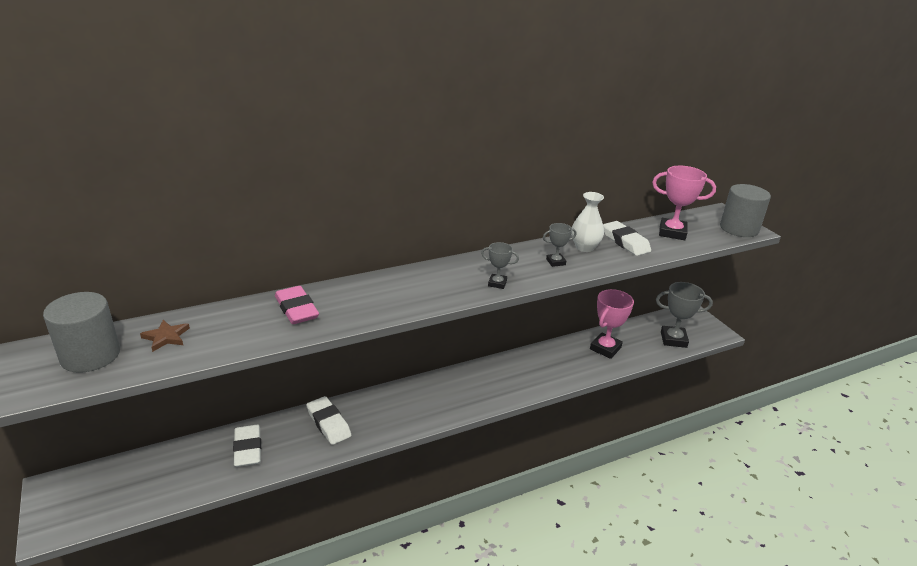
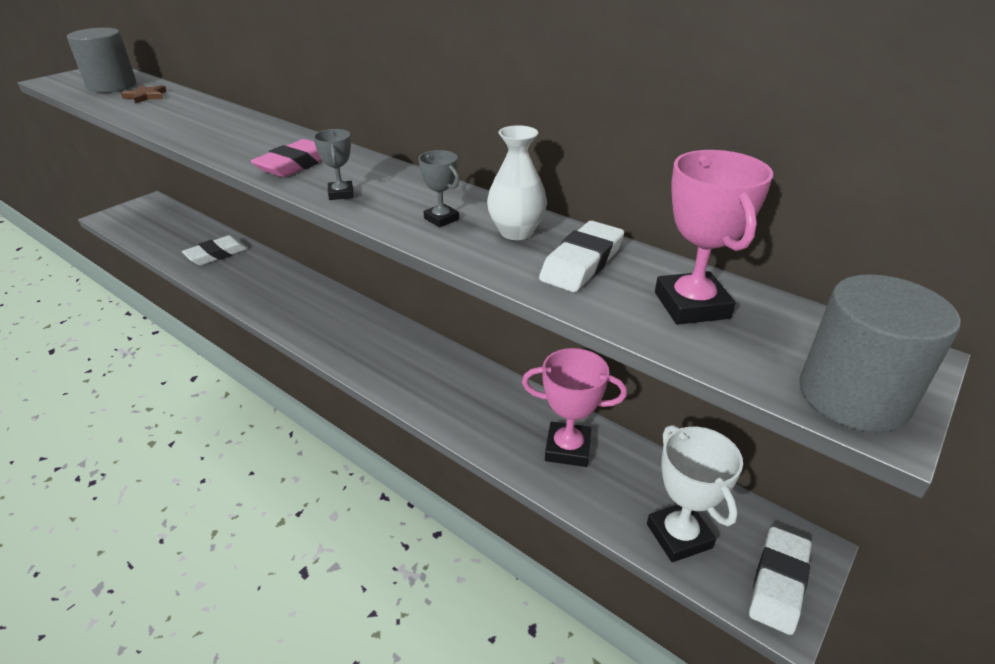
camera: 65 degrees right, 5 degrees up
(296, 309) = (214, 122): pink eraser -> pink eraser (295, 165)
(328, 423) = (269, 280): white eraser -> white eraser (778, 583)
(673, 339) = (679, 536): grey trophy -> white trophy

